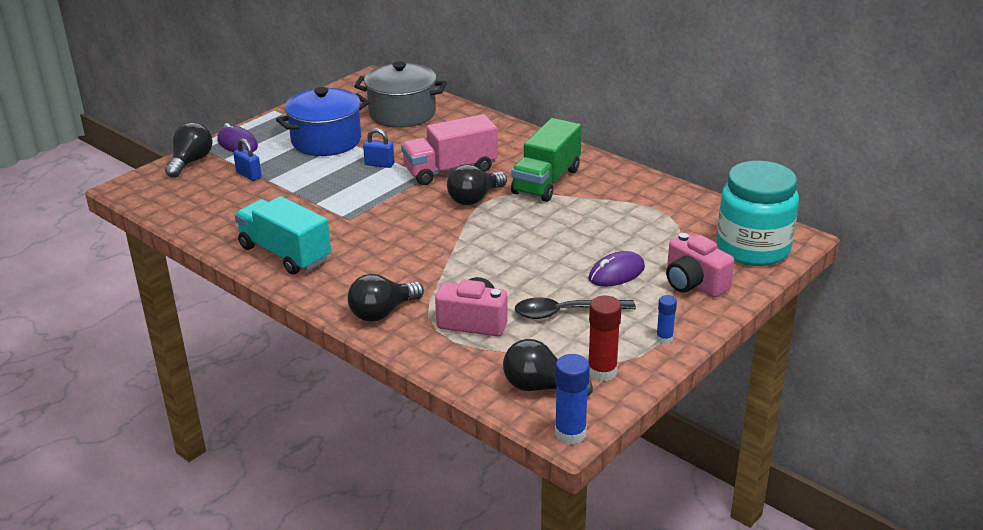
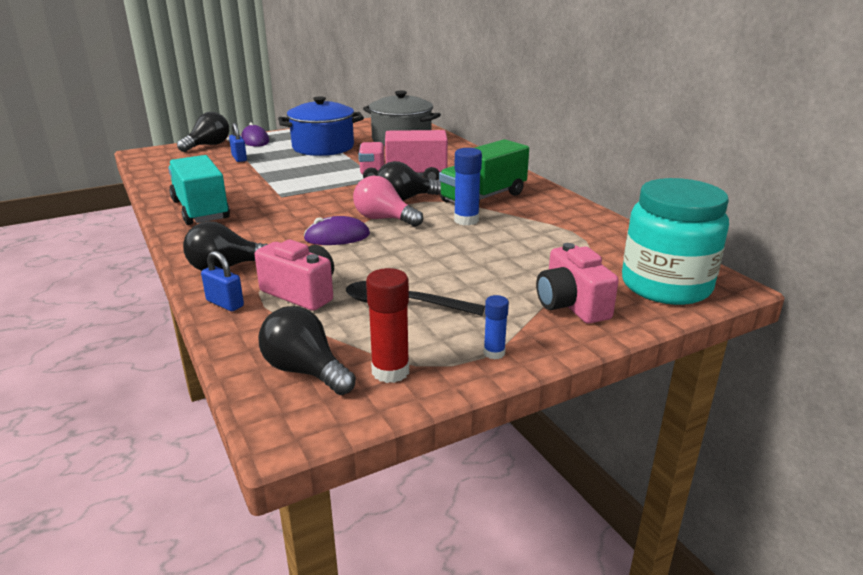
camera: 20 degrees right, 5 degrees down
(379, 164) = (348, 166): blue padlock -> blue padlock (225, 303)
(475, 227) = (384, 219): none -> pink light bulb
(570, 433) = (288, 433): blue glue stick -> blue glue stick (466, 220)
(616, 273) = (490, 279): purple mouse -> purple mouse (337, 237)

